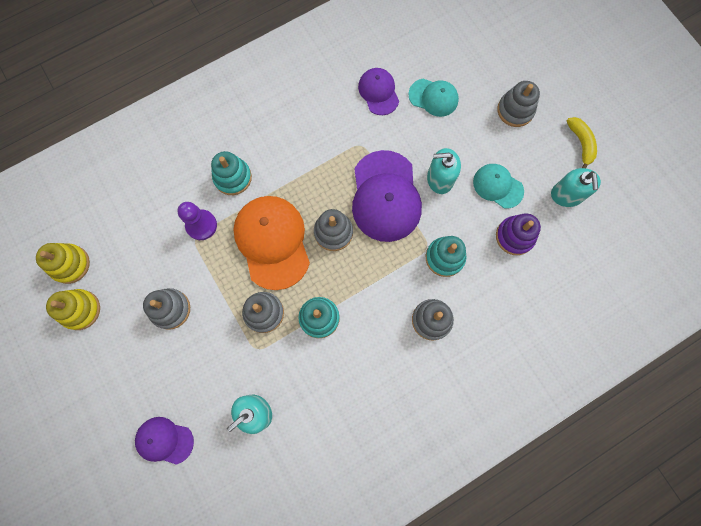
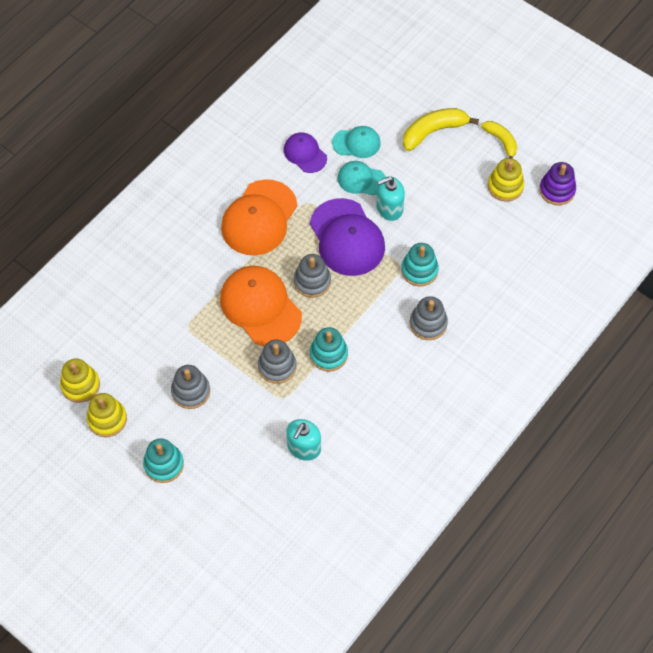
camera: 20 degrees left, 15 degrees down
(164, 440) = (231, 497): purple cap -> none
(201, 225) = (189, 314): purple pawn -> none
(232, 177) = (201, 265): turquoise stacking toy -> turquoise stacking toy (164, 464)
(308, 146) = (259, 218): none -> orange cap
(498, 186) = (442, 198): turquoise cap -> turquoise cap (361, 179)
(514, 236) = (473, 234): purple stacking toy -> purple stacking toy (557, 190)
(515, 110) = (433, 131): grey stacking toy -> yellow banana
(567, 195) = (505, 186): turquoise soap dispenser -> yellow stacking toy

